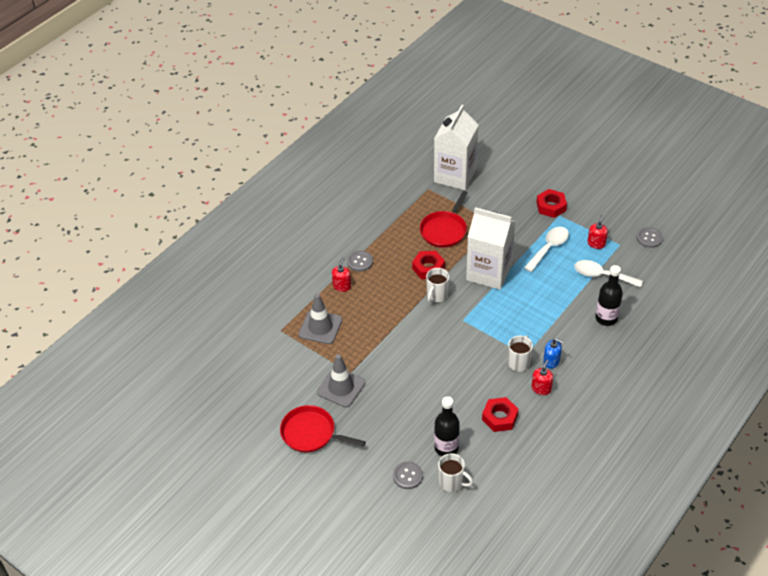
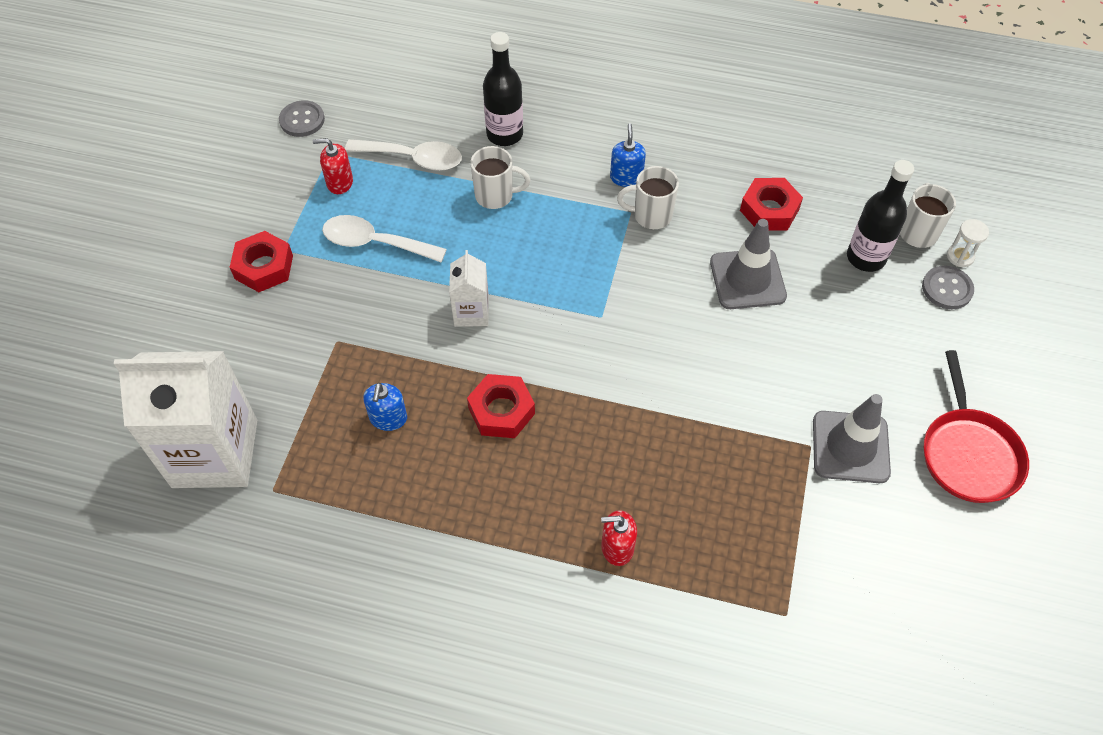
camera: 115 degrees left, 10 degrees up
(320, 327) = (739, 542): grey traffic cone -> grey traffic cone (747, 279)
(360, 262) = (536, 540): grey button -> none
(425, 494) = (960, 256): none -> white hourglass
(437, 295) = (564, 373): white mug -> white mug (495, 196)
(444, 230) = (388, 418): red pan -> blue soap dispenser
(489, 272) = (471, 312): white carton -> white carton, size x0.49
(541, 388) = (685, 176): red soap dispenser -> none
(602, 275) = (413, 158): white spoon -> white spoon turned 75 degrees counterclockwise

